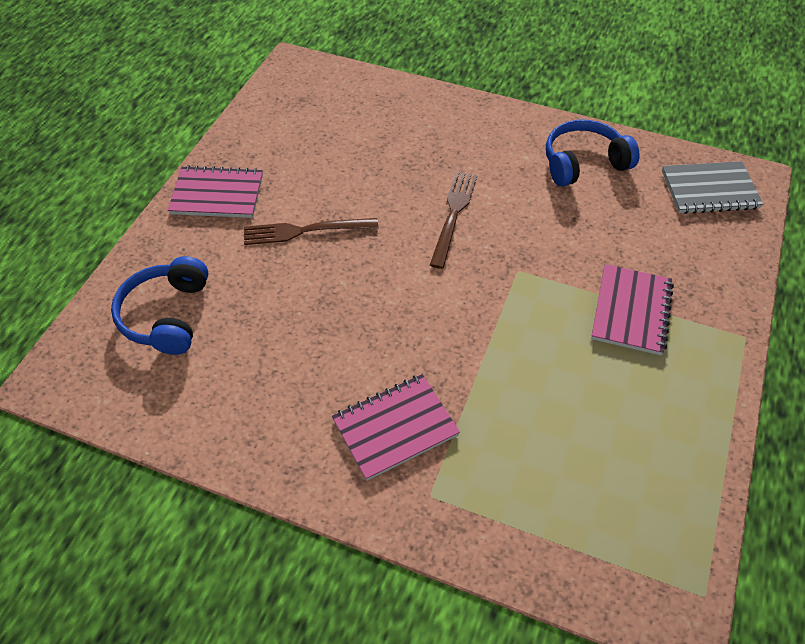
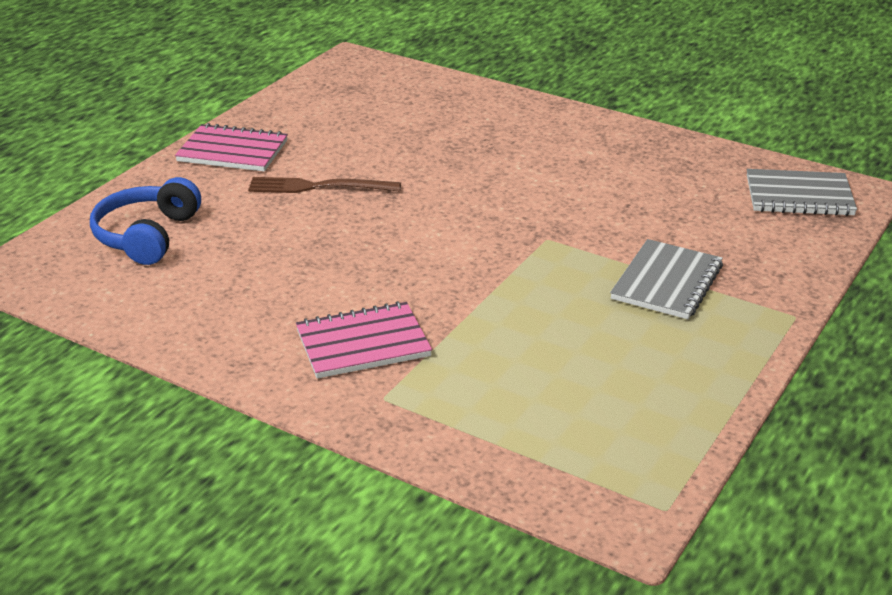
camera: 10 degrees right, 20 degrees down
(453, 214) = (489, 189): brown fork -> none
(583, 163) = (656, 162): blue headphones -> none
(631, 311) = (666, 282): pink notebook -> grey notebook

